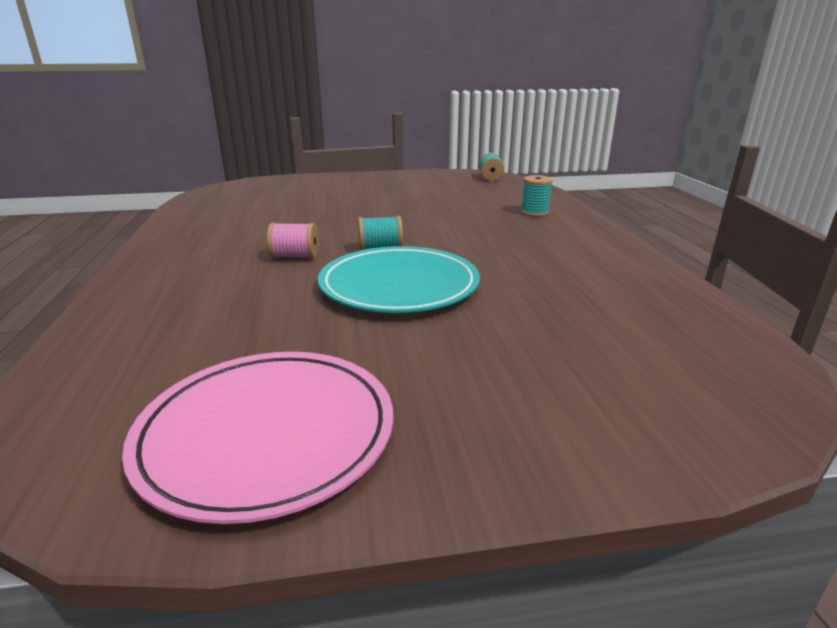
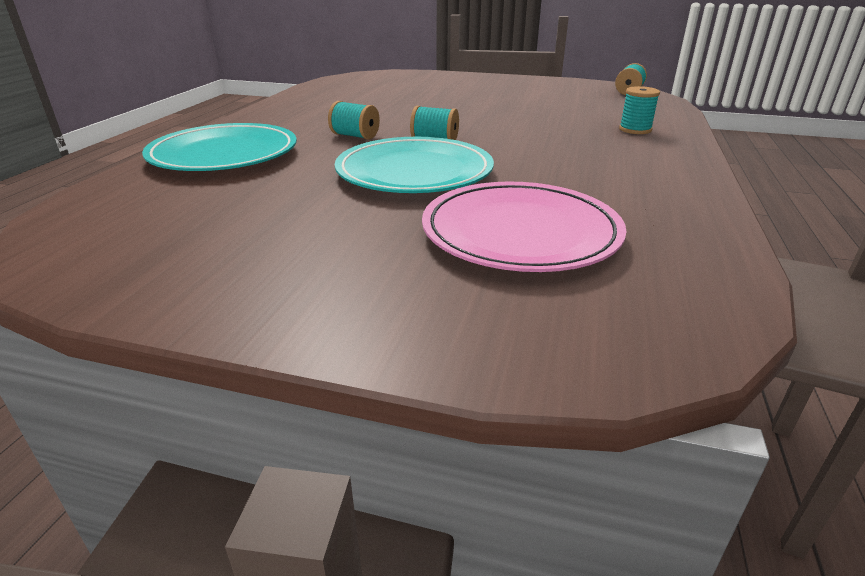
camera: 25 degrees right, 5 degrees up
(168, 303) = (224, 154): none -> turquoise plate
(267, 434) = (188, 255): pink plate -> pink plate (520, 233)
(295, 256) = (355, 136): pink spool -> turquoise spool

